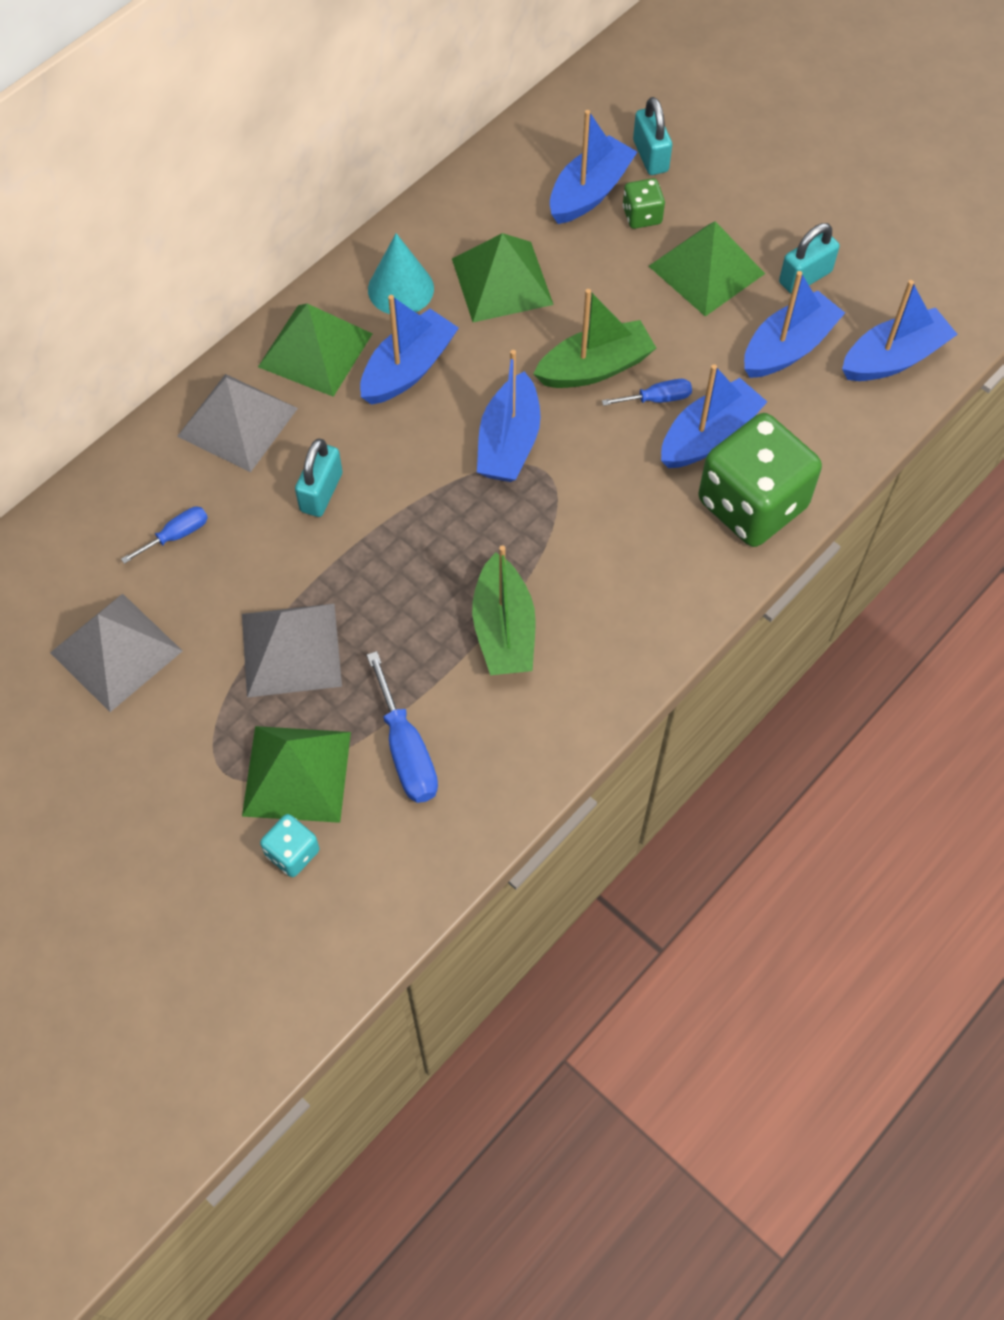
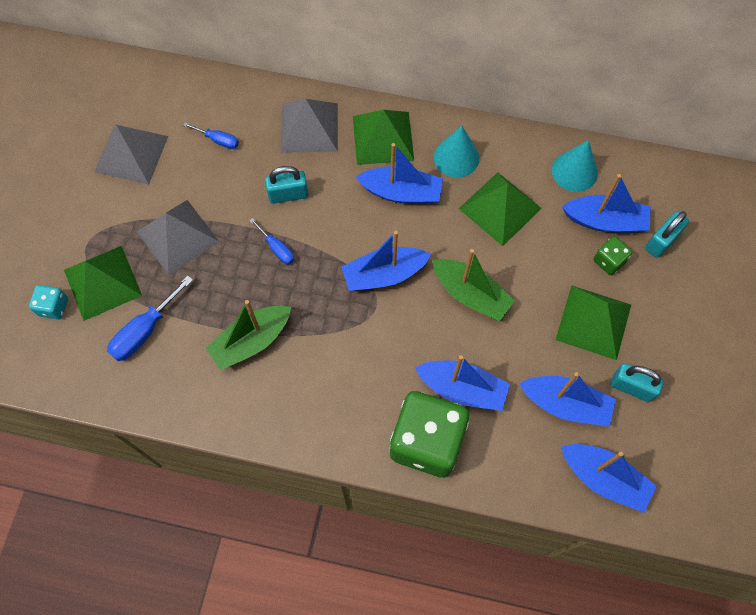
camera: 60 degrees right, 5 degrees up
(505, 185) = (574, 171): none -> turquoise cone
(657, 399) = (471, 343): blue screwdriver -> blue screwdriver (277, 249)

